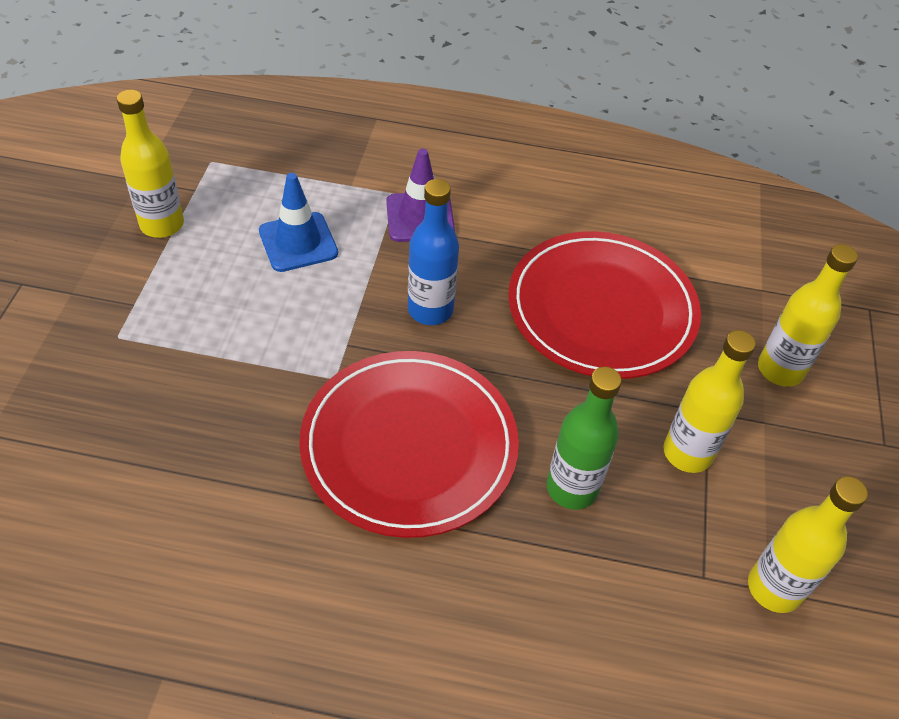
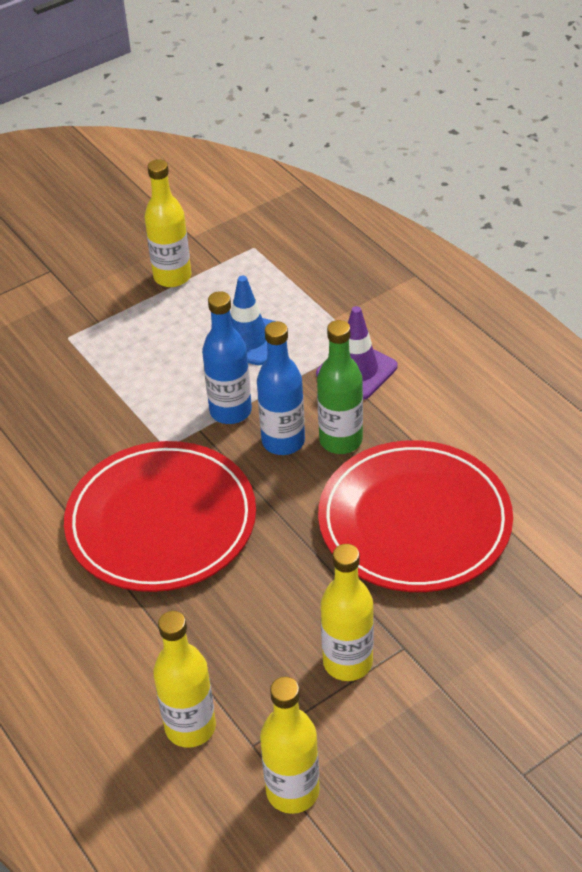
camera: 50 degrees right, 5 degrees down
(356, 312) = (230, 411): none -> blue bottle
(572, 488) = (234, 623): green bottle -> green bottle (340, 440)
(780, 370) = (506, 660): yellow bottle -> yellow bottle (190, 727)

